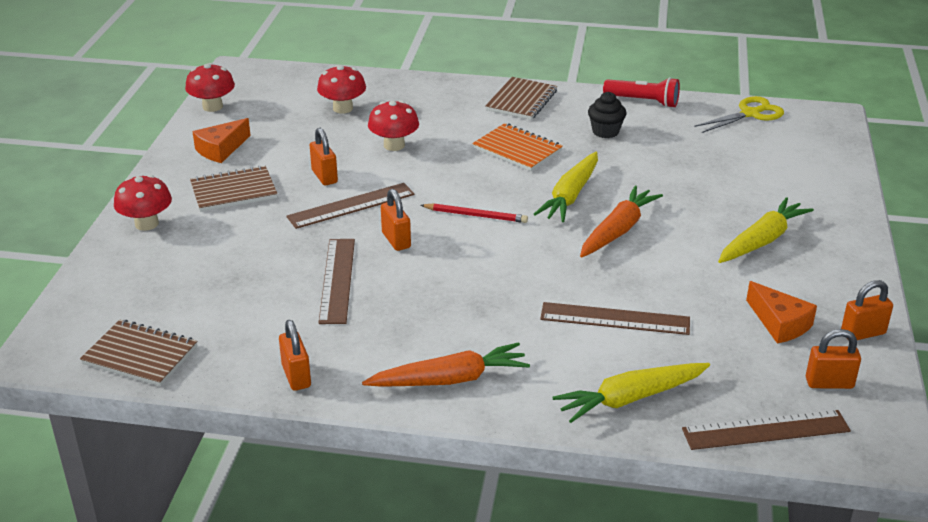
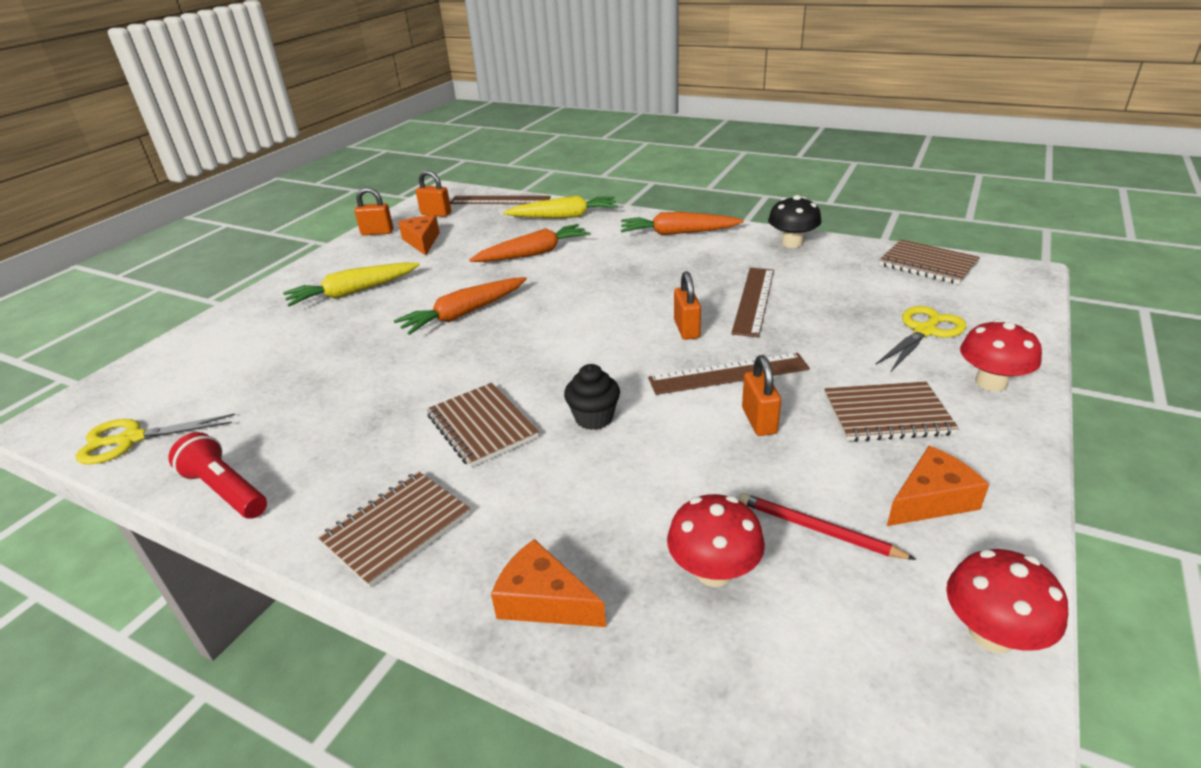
camera: 160 degrees left, 0 degrees up
(179, 264) = (924, 331): none -> yellow scissors
(296, 376) = (792, 243): orange padlock -> black mushroom
(394, 145) = (647, 462): red mushroom -> none
(423, 89) = (544, 600): none -> orange cheese
(476, 215) = (591, 345): red pencil -> red pencil (818, 529)
(517, 150) = (482, 426): orange notebook -> brown notebook
(570, 196) = (475, 354): yellow carrot -> none
(605, 131) = (343, 439): black cupcake -> black cupcake (594, 418)
(615, 319) = (534, 253): brown ruler -> orange carrot

